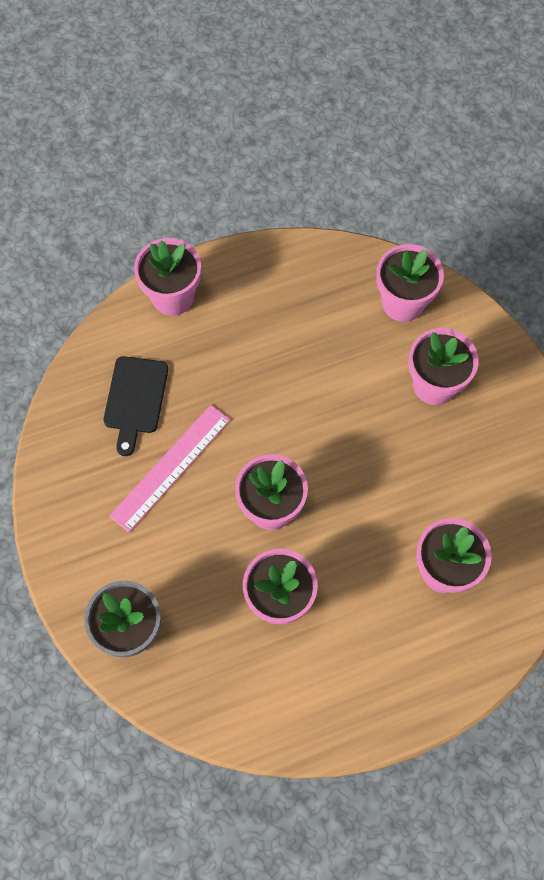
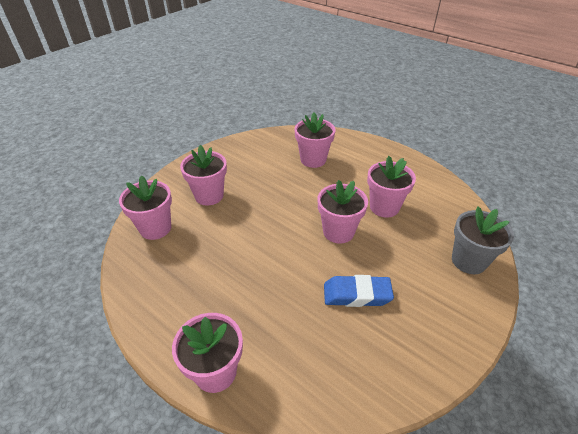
camera: 120 degrees left, 25 degrees down
(135, 399) = (325, 346): black cutting board -> none
(170, 467) = (357, 294): pink ruler -> blue eraser

